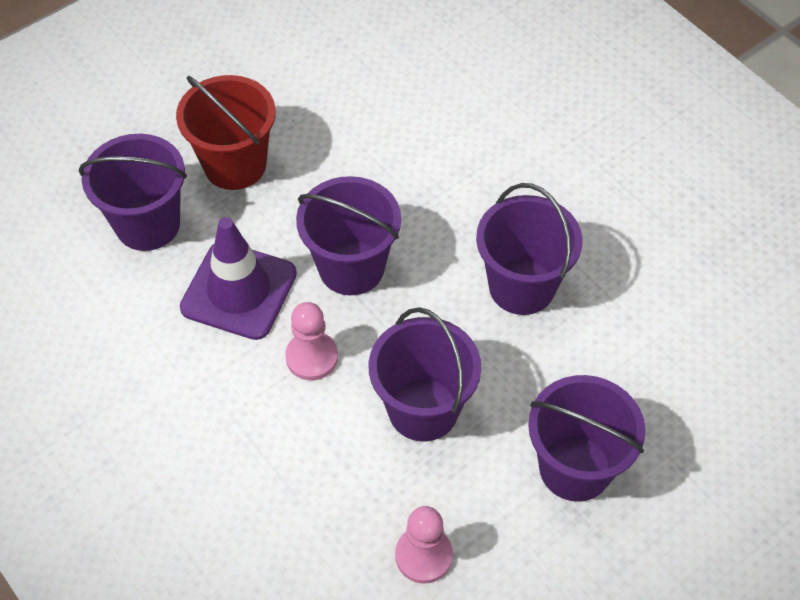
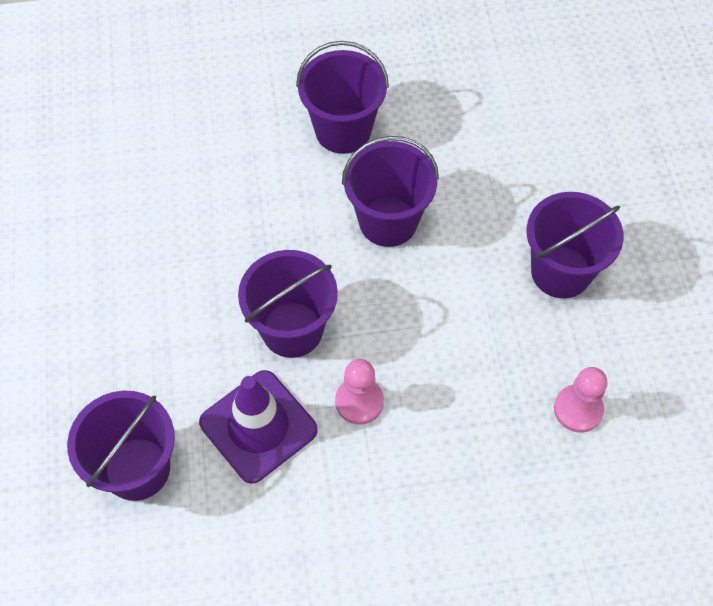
camera: 60 degrees left, 5 degrees up
(235, 165) = (123, 367): red bucket -> none
(423, 409) = (455, 345): purple bucket -> purple bucket (343, 130)

